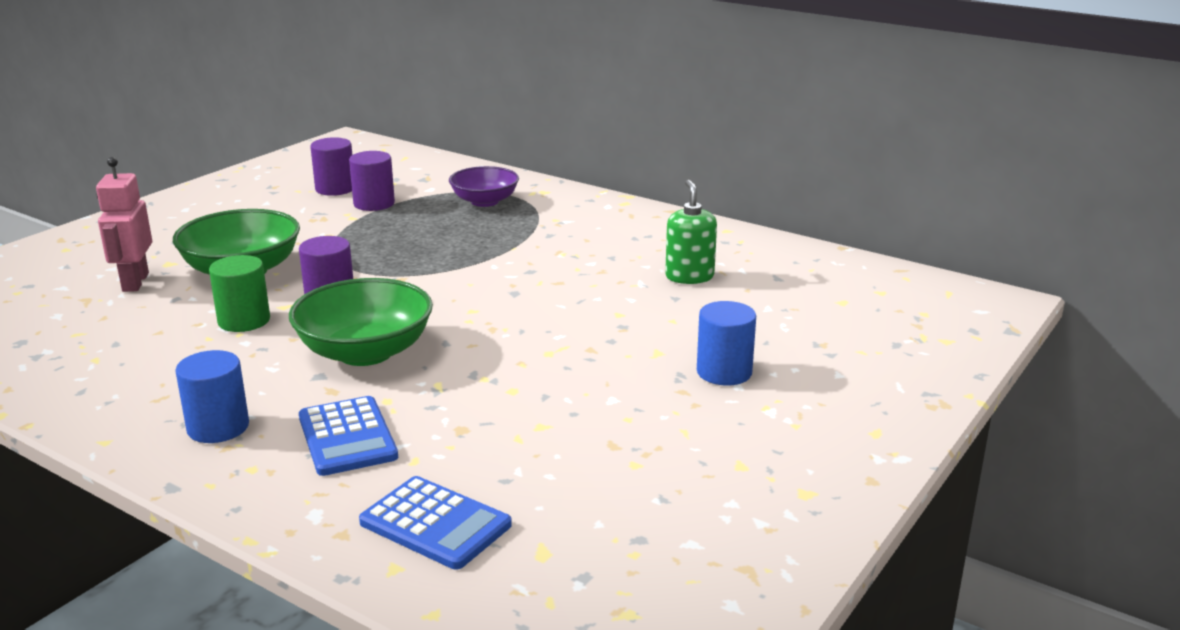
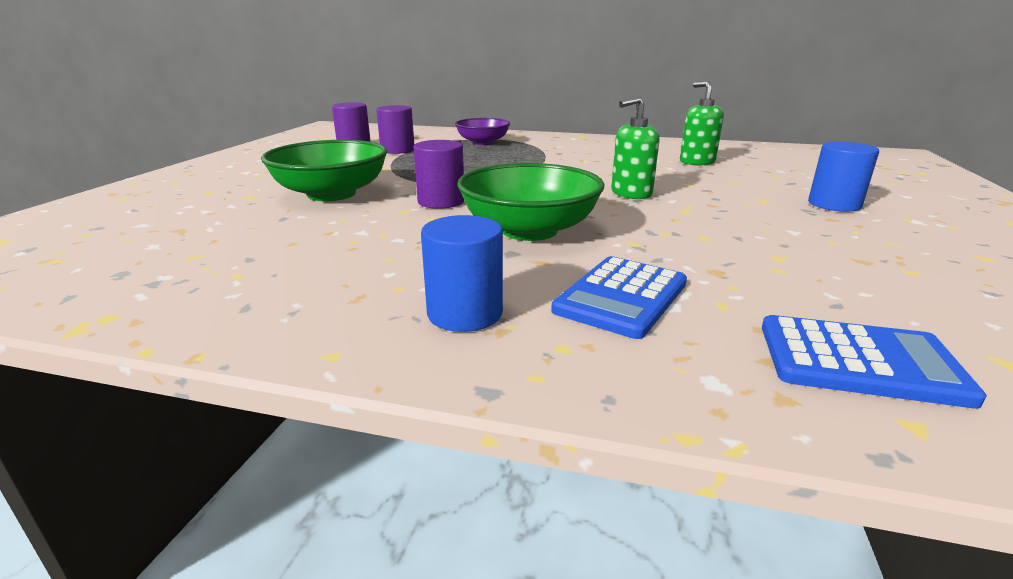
camera: 20 degrees left, 0 degrees up
(135, 282) = (225, 212): pink robot -> none
(244, 321) = (376, 224): green cylinder -> none
(347, 437) = (621, 297): blue calculator -> blue calculator turned 75 degrees clockwise
(531, 318) = (631, 193): none -> green soap dispenser

